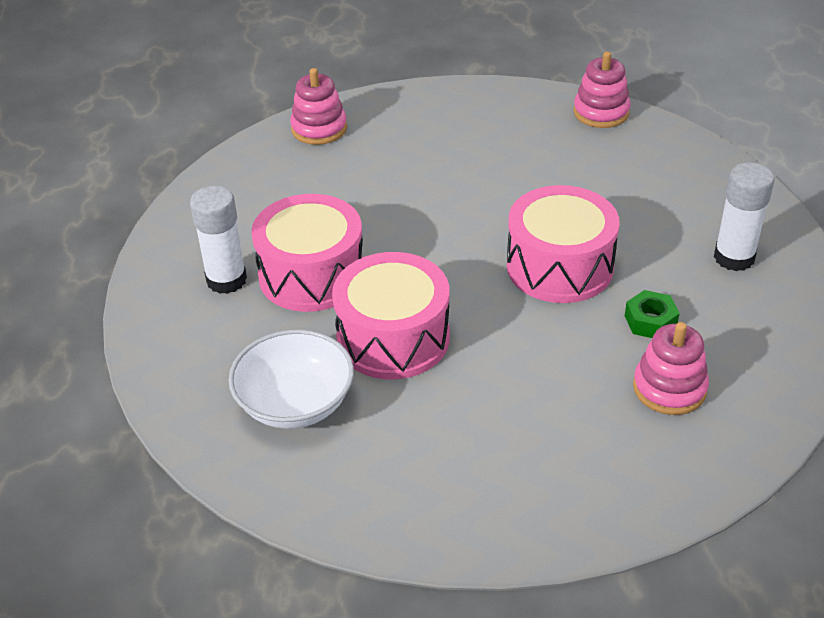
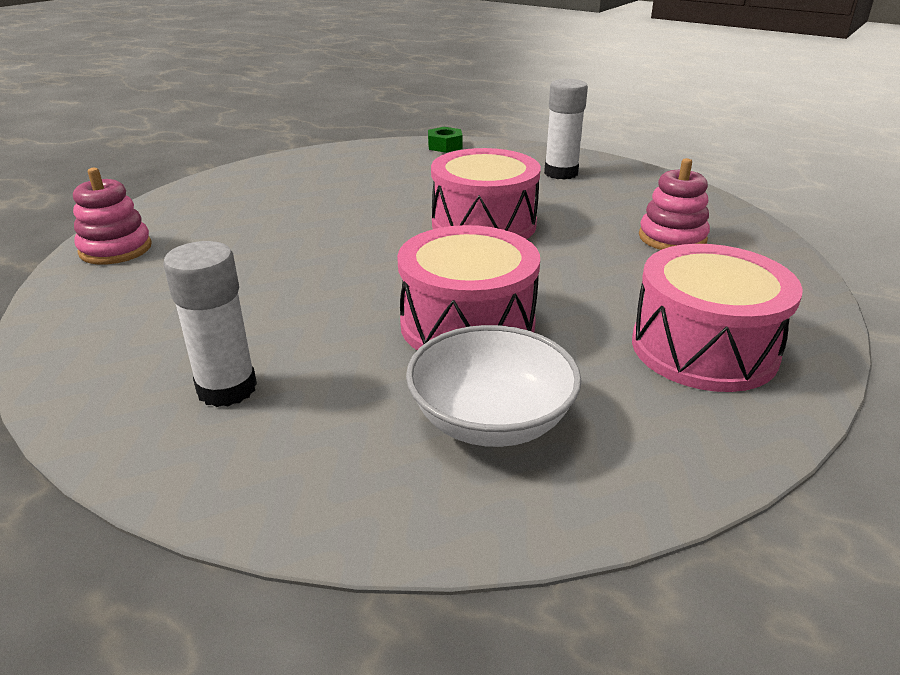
camera: 55 degrees left, 10 degrees down
(312, 275) = (310, 332): pink drum -> pink drum (703, 348)
(601, 112) = (341, 152): pink stacking toy -> none
(650, 321) = (591, 218): green nut -> green nut (445, 146)

